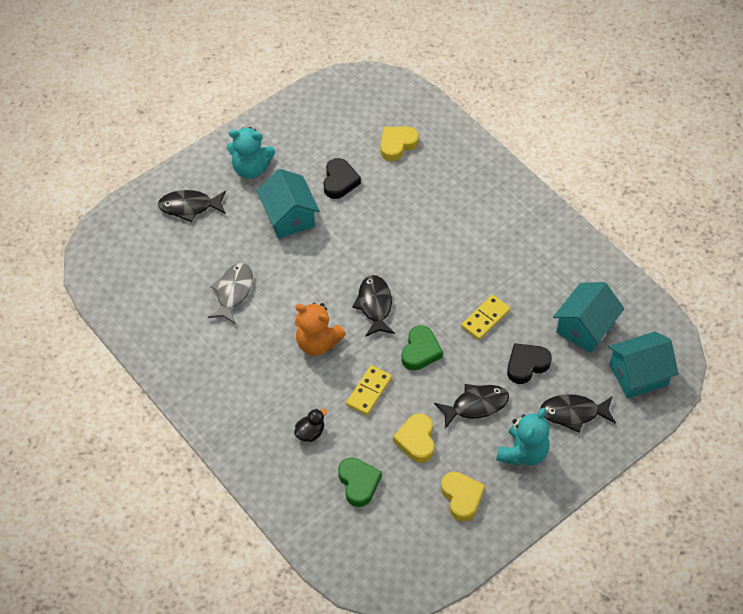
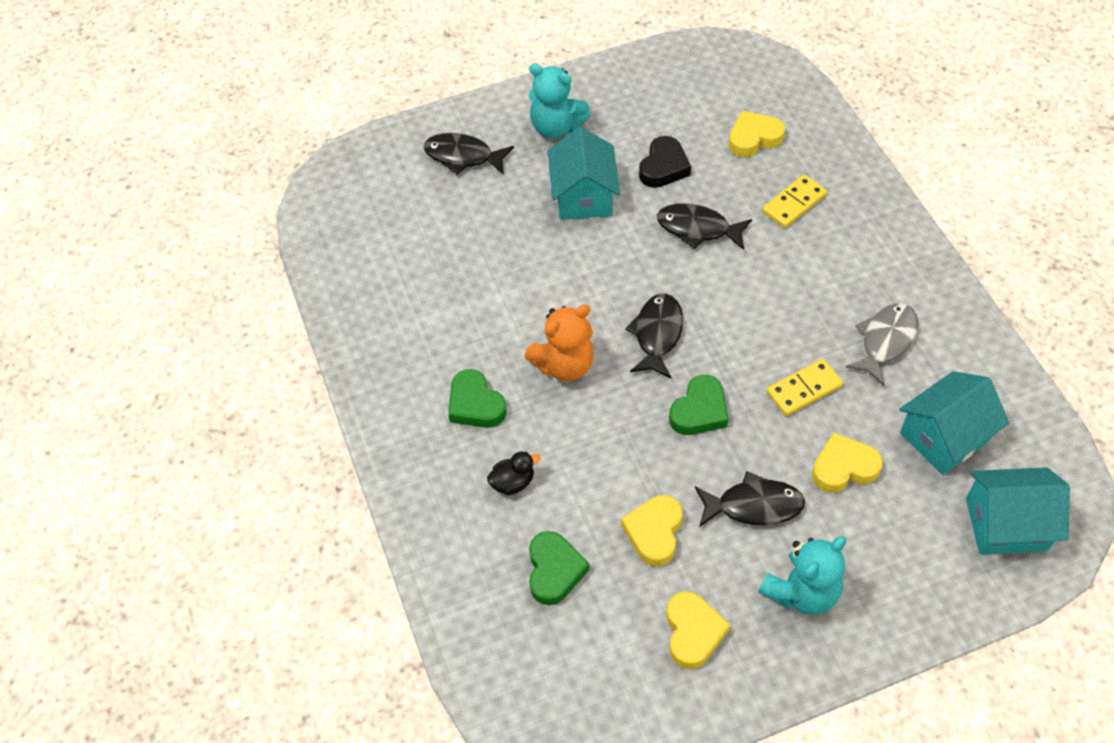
camera: 20 degrees right, 0 degrees up
(233, 292) = (478, 273): grey fish -> grey fish (885, 341)
(265, 386) = (475, 404): none -> green heart
(317, 343) = (564, 365): orange teddy bear -> orange teddy bear turned 75 degrees counterclockwise
(369, 391) = (611, 447): yellow domino -> yellow domino (794, 204)
(526, 365) = (843, 467): black heart -> yellow heart
(573, 413) = (893, 554): black fish -> black fish (698, 229)

